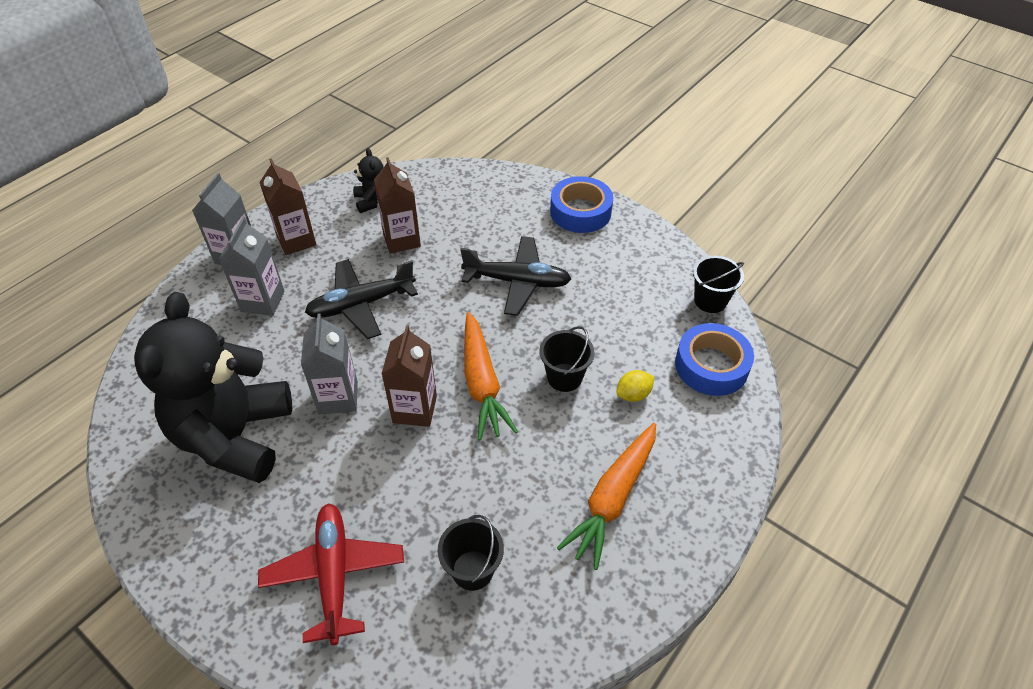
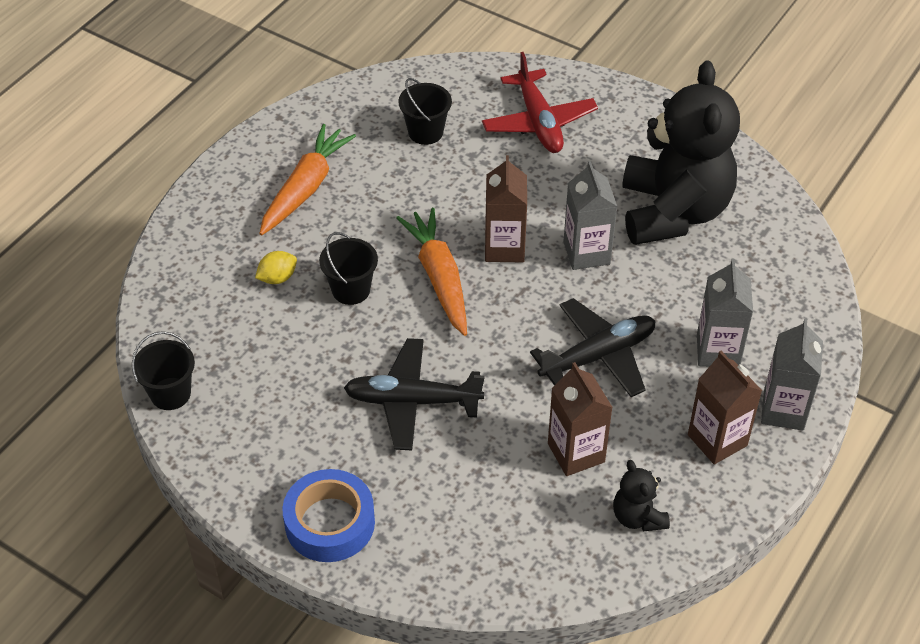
camera: 175 degrees right, 0 degrees up
(711, 366) = (187, 314): blue tape -> none

